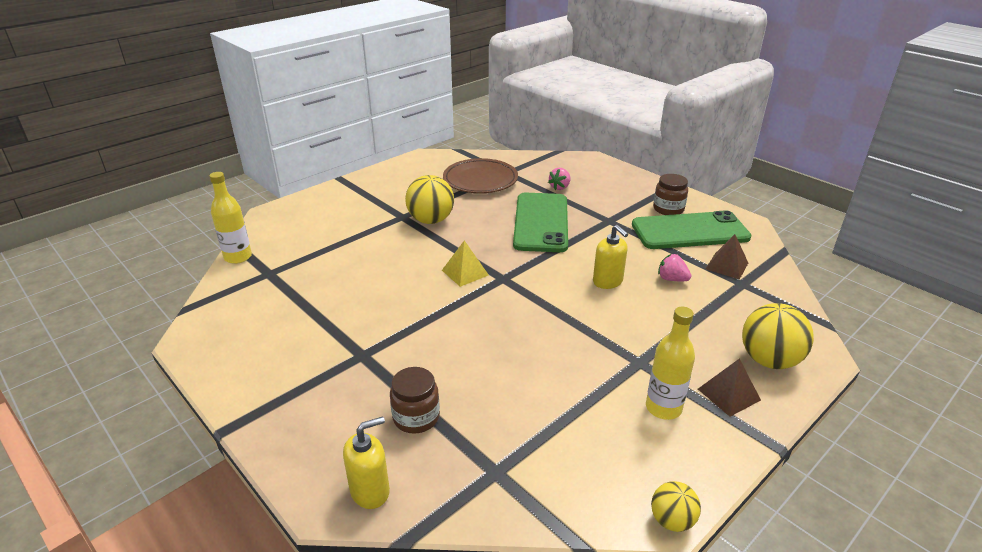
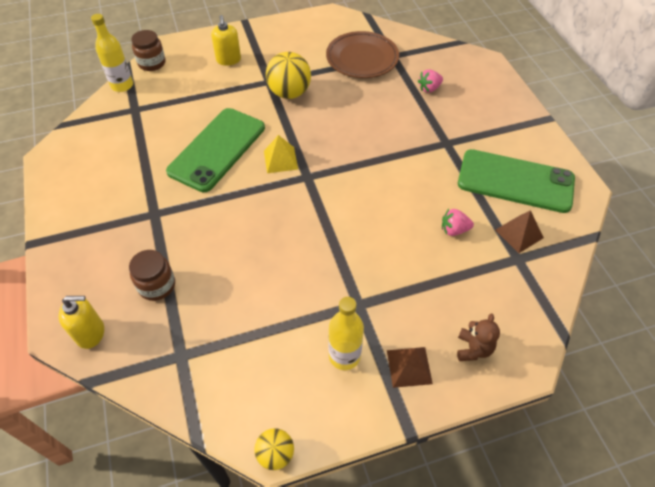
camera: 25 degrees right, 20 degrees up
(541, 222) = (382, 125): green phone -> green phone (217, 149)
(608, 281) = (393, 212): yellow soap dispenser -> yellow soap dispenser (228, 60)
(668, 209) = (515, 147): brown jar -> brown jar (152, 63)
(672, 279) = (454, 230): pink strawberry -> pink strawberry turned 60 degrees counterclockwise
(769, 360) = (473, 349): yellow ball -> brown teddy bear

